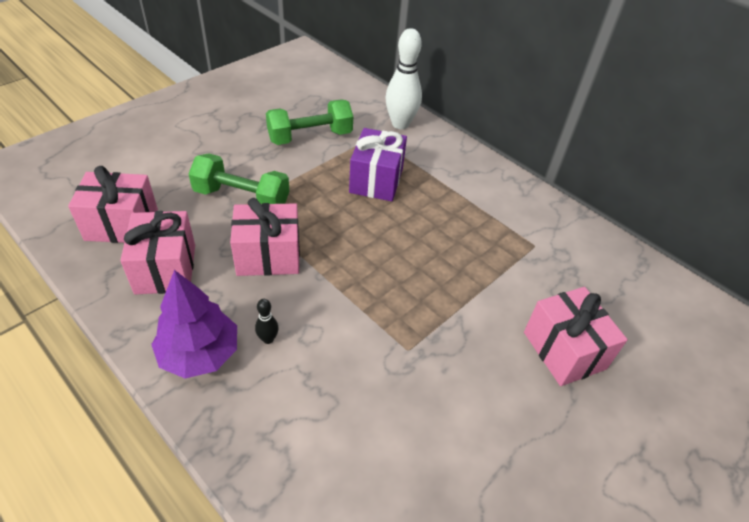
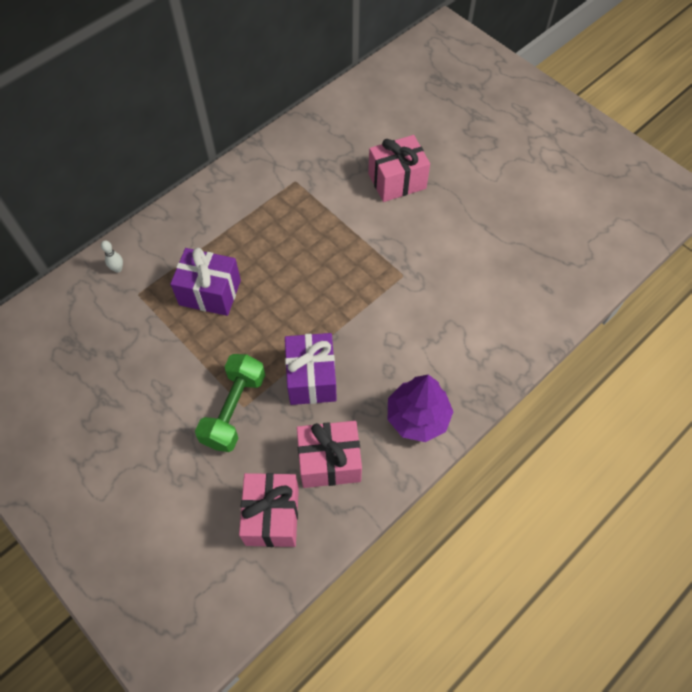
camera: 85 degrees left, 15 degrees up
(268, 256) = (311, 378): pink gift -> purple gift
(268, 339) = (400, 369): black bowling pin -> none
(310, 137) = (135, 354): green dumbbell -> none
(400, 124) = (118, 269): white bowling pin -> white bowling pin, size x0.44

